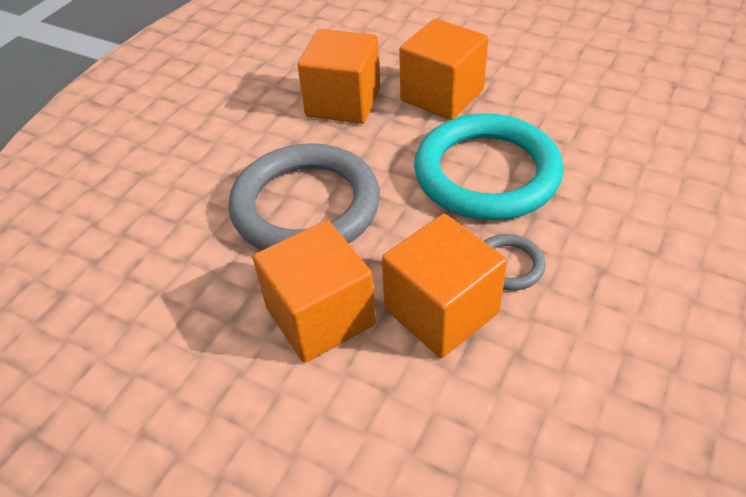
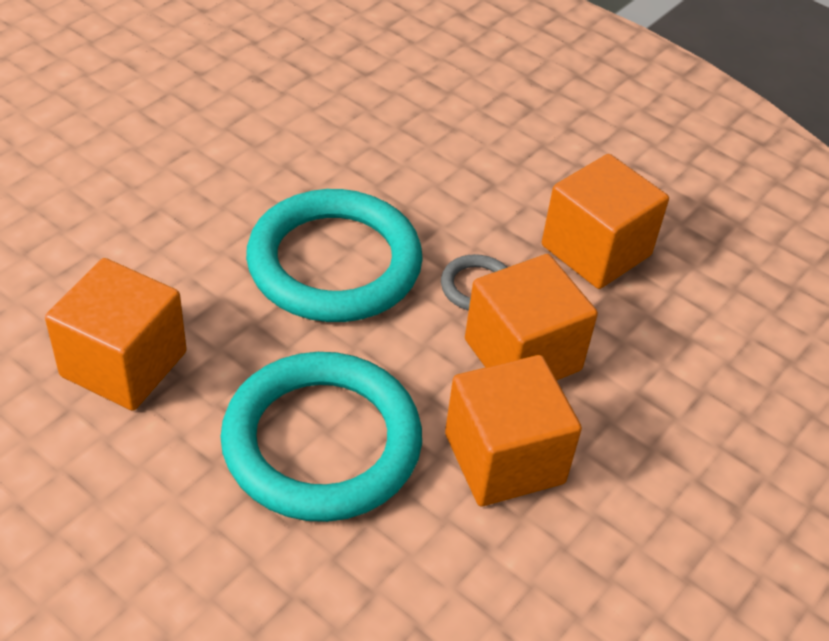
camera: 85 degrees left, 0 degrees up
(306, 206) = (322, 442): grey ring -> turquoise ring
(442, 95) = (168, 261): orange cube -> orange cube (596, 250)

